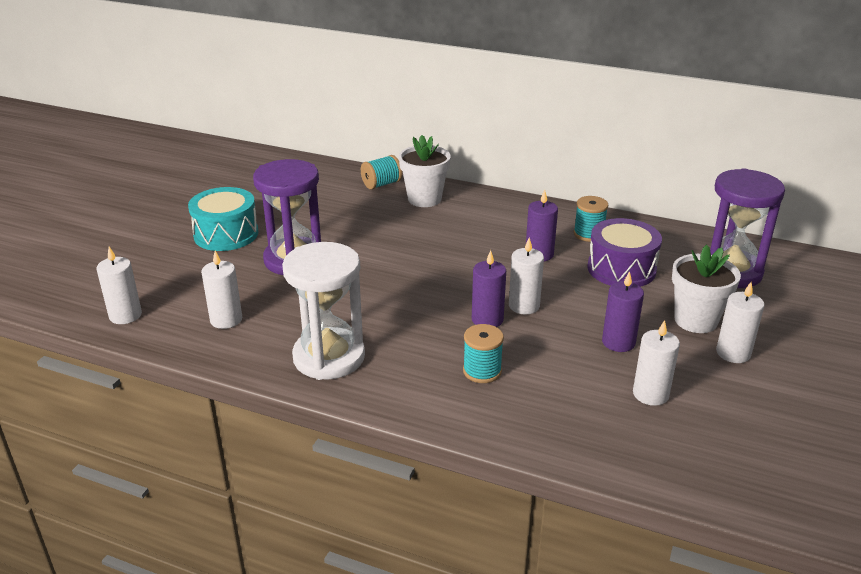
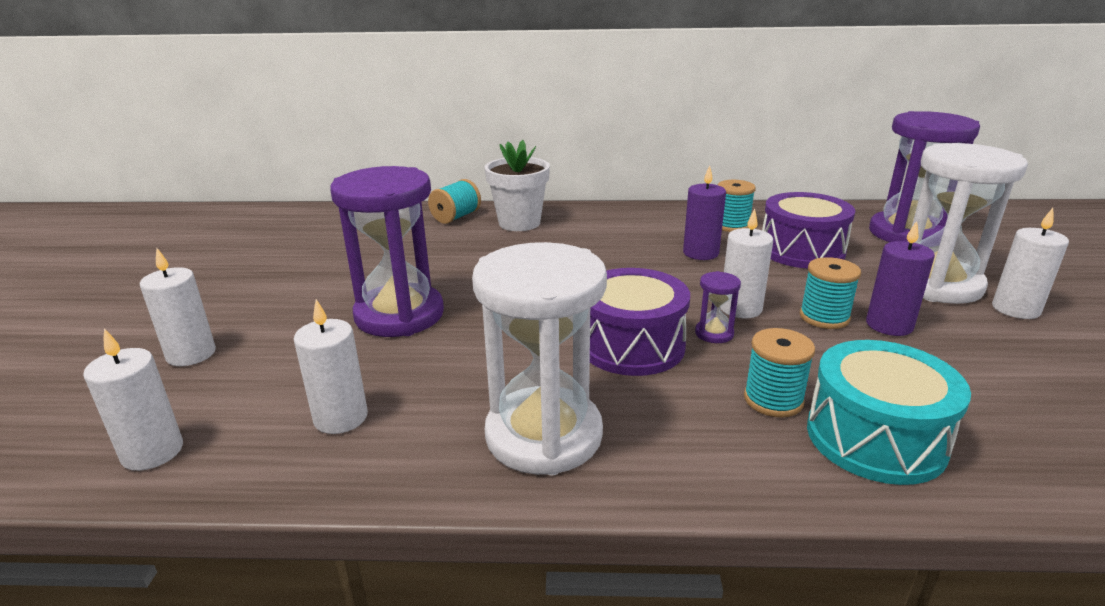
camera: 20 degrees left, 5 degrees down
(226, 234) = (278, 303): turquoise drum -> turquoise drum (875, 438)
(425, 315) = (631, 345): none -> purple drum
(487, 319) = (714, 333): purple candle -> purple hourglass
(577, 326) = (824, 317): none -> turquoise spool
(650, 394) = (997, 376): white candle -> white candle (191, 354)
(695, 320) = (936, 285): white flower pot -> white hourglass

